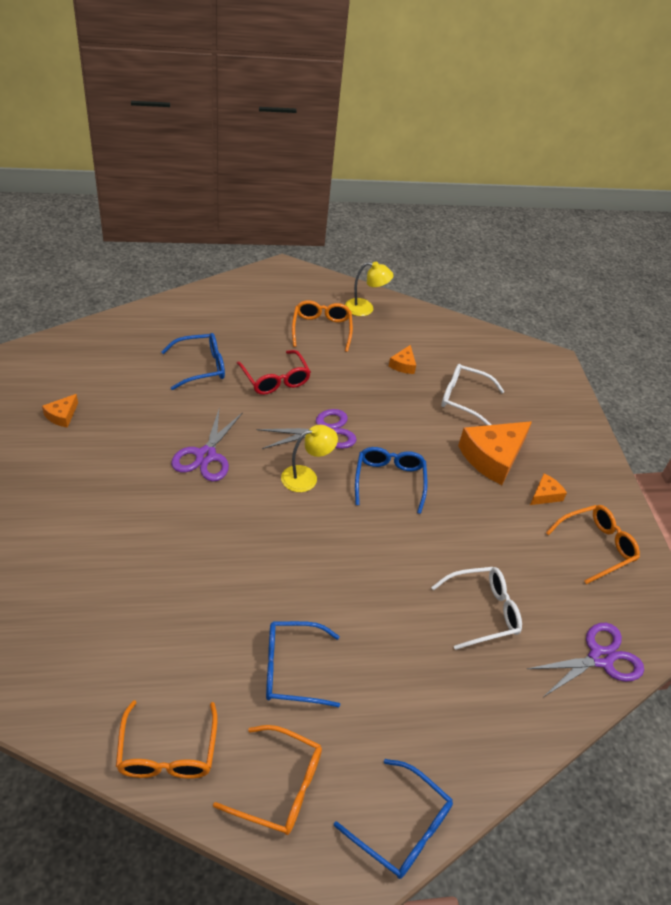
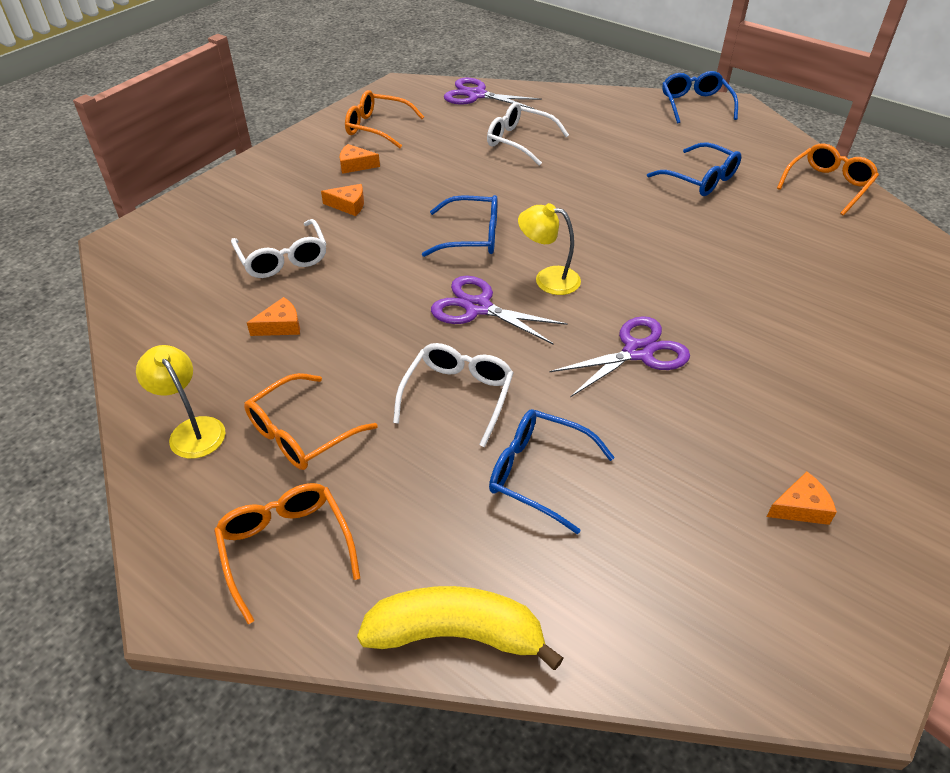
camera: 130 degrees left, 0 degrees up
(179, 303) = (456, 634): none -> yellow banana
(275, 379) = (458, 395): red glasses -> white glasses
(280, 786) = (758, 143): orange glasses -> orange glasses (286, 547)
(389, 481) = (471, 236): blue glasses -> blue glasses turned 135 degrees counterclockwise
(493, 457) = (348, 205): orange cheese -> orange cheese, size x0.48

